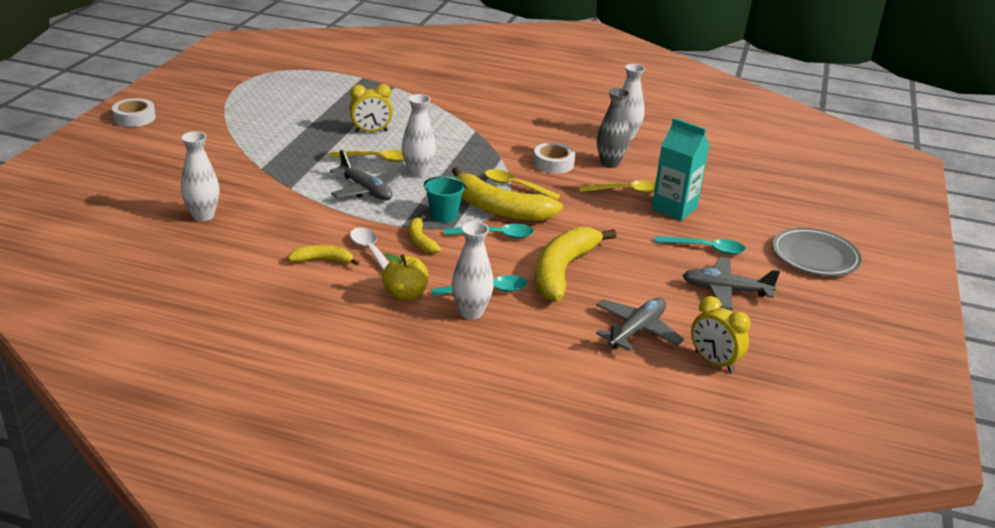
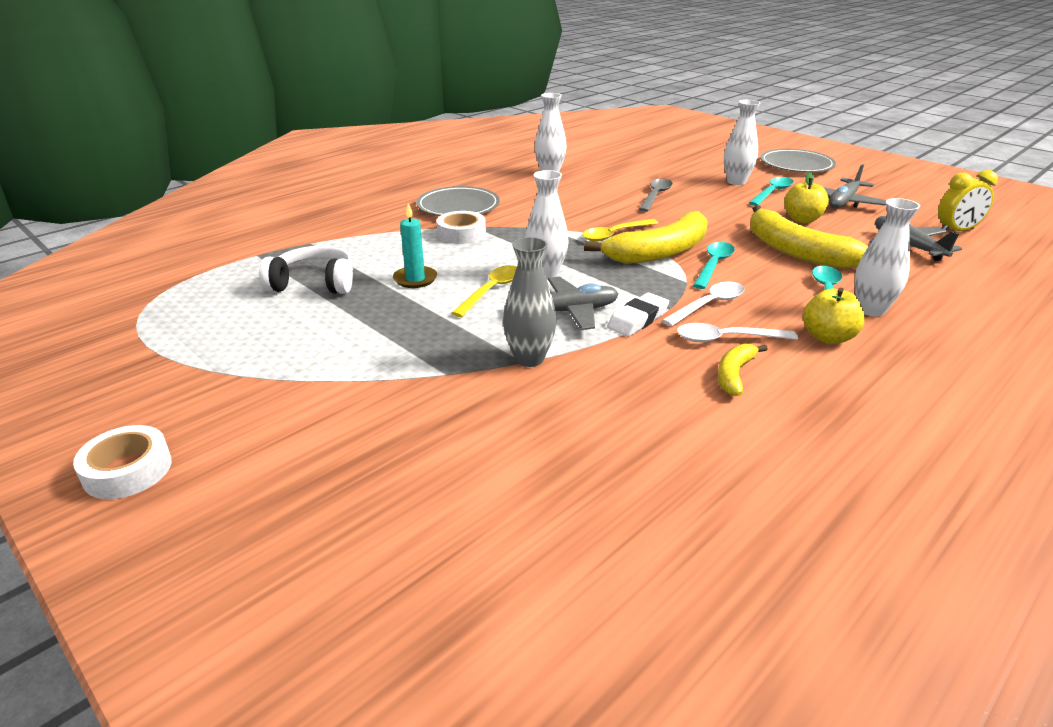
camera: 60 degrees left, 0 degrees up
(203, 216) = (559, 452): white vase -> white vase (736, 182)
(339, 104) = (314, 283): none -> white headphones
(371, 131) = (415, 279): yellow clock -> turquoise candle
(375, 216) = (638, 319): none -> white eraser
(420, 241) = (709, 305): yellow banana -> white spoon
(443, 215) = (658, 281): turquoise bucket -> none
(506, 117) = (458, 207): none -> grey plate
(553, 163) = (579, 209): white tape -> white tape (461, 234)
(609, 163) = (598, 189): grey vase -> grey vase (529, 359)
(625, 191) = (655, 196): yellow spoon -> grey spoon
(647, 269) = (802, 219): none -> yellow apple
(674, 208) = (698, 187): turquoise carton -> none

